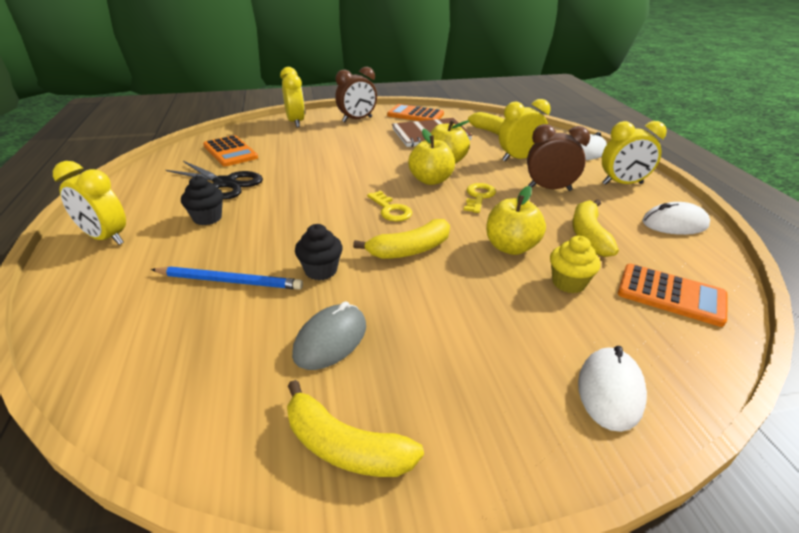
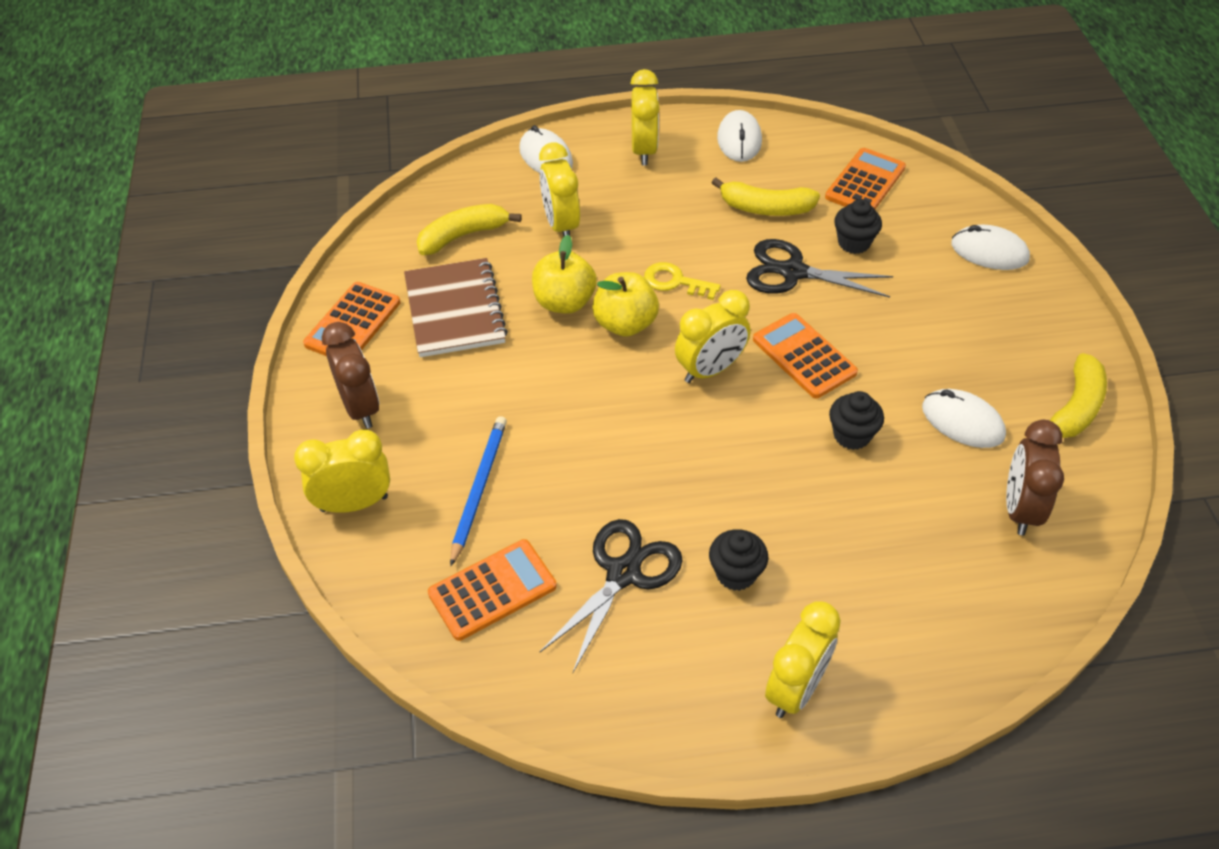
camera: 85 degrees left, 15 degrees up
(230, 281) = (880, 519): blue pencil -> blue pencil (479, 489)
(330, 340) = (962, 422): grey mouse -> white mouse
(390, 210) = (710, 370): yellow key -> yellow clock
(410, 250) = (804, 356): yellow banana -> orange calculator
(511, 247) = (793, 272): yellow apple -> black scissors
(549, 189) = (655, 214): brown clock -> brown clock (1019, 509)
(568, 283) = (854, 243): yellow cupcake -> black cupcake

